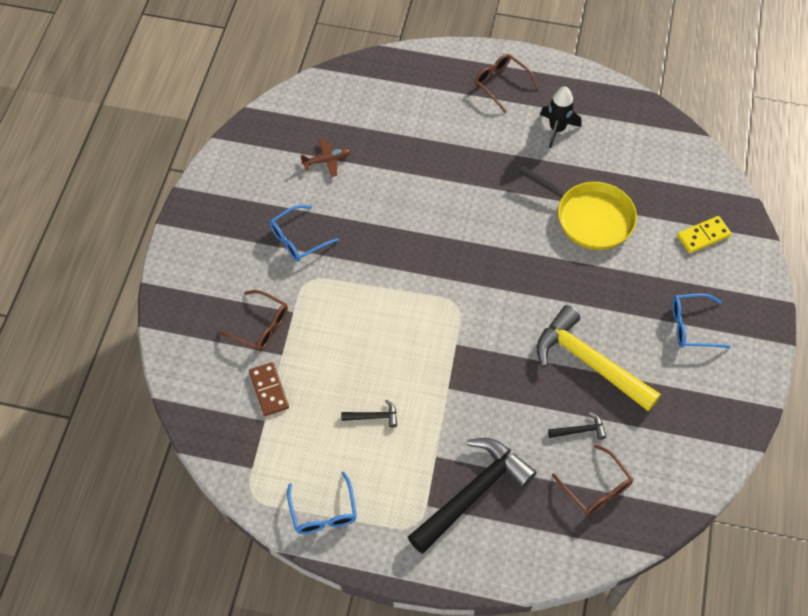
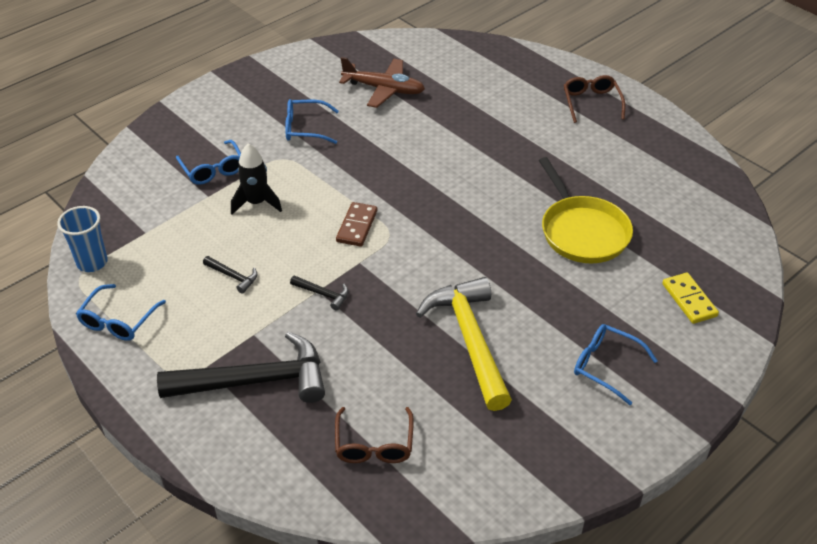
camera: 35 degrees right, 15 degrees down
(249, 475) = (92, 262): none -> blue cup
(260, 326) = (213, 169): brown glasses -> blue glasses
(269, 390) = (172, 214): brown domino -> brown domino (357, 226)
(327, 160) = (384, 89): brown plane -> brown plane, size x1.69
(557, 129) = (613, 154): black rocket -> black rocket (256, 203)
(579, 430) = (405, 389): black hammer -> black hammer (323, 294)
(703, 236) = (689, 300): yellow domino -> yellow domino turned 60 degrees clockwise

